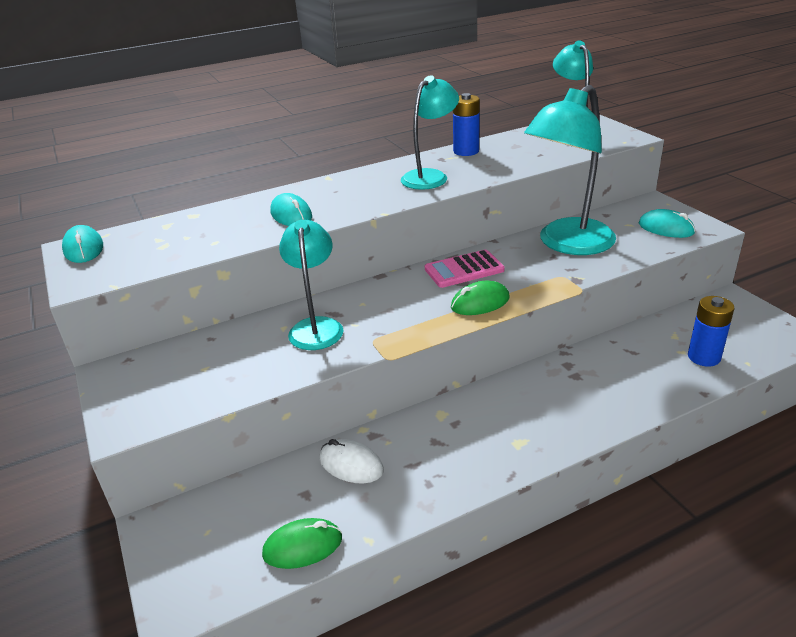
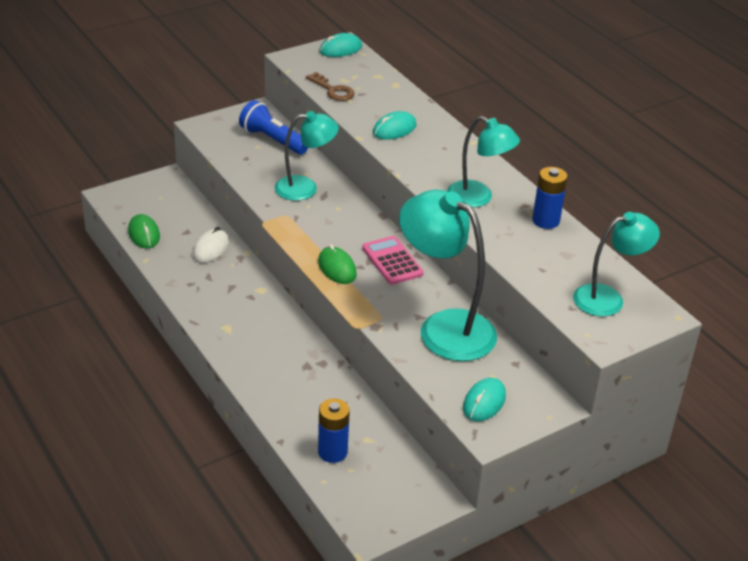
camera: 80 degrees right, 5 degrees up
(185, 252) = (333, 90): none -> brown key
(195, 355) = (273, 140): none -> blue flashlight

